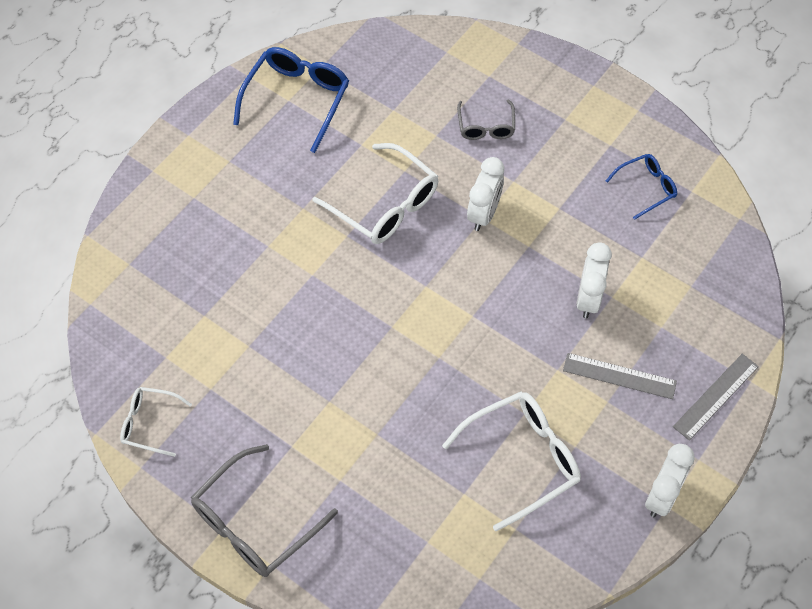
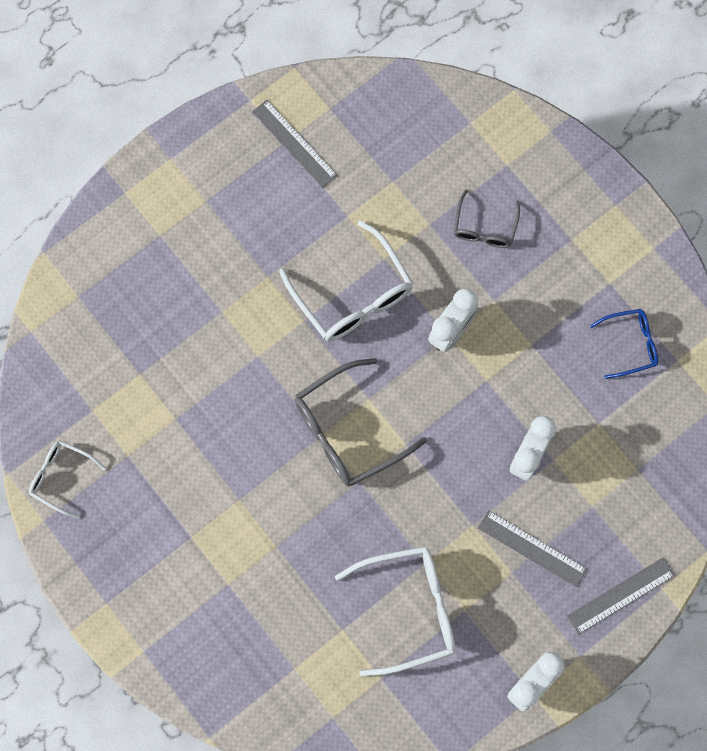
camera: 15 degrees right, 15 degrees up
(254, 523) = (137, 606): grey glasses -> grey glasses (348, 431)
(297, 99) = (294, 143): blue glasses -> grey ruler

